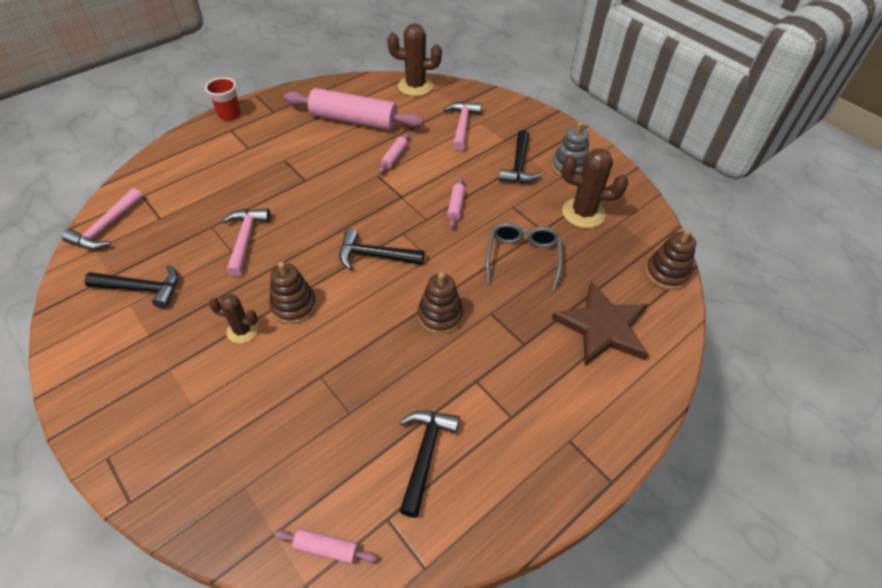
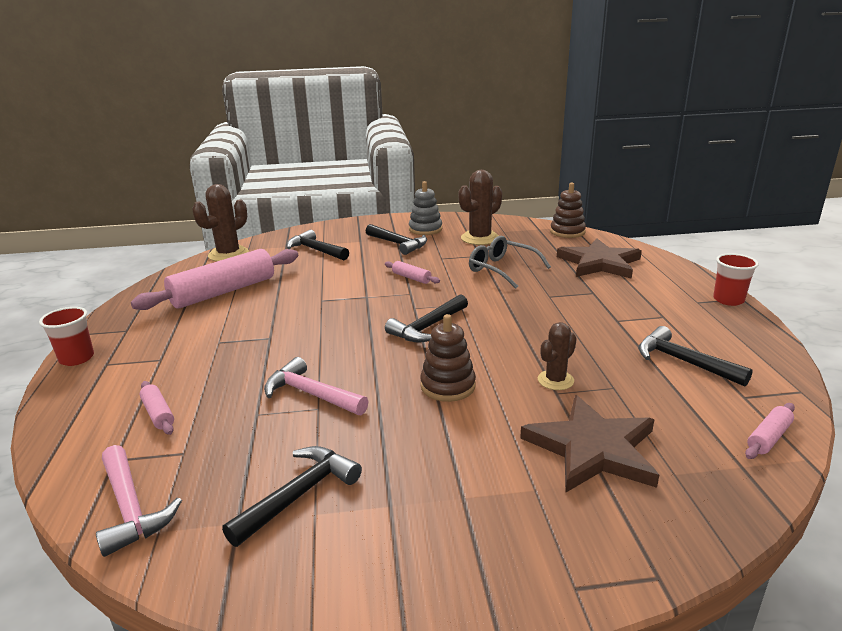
camera: 55 degrees left, 25 degrees down
(242, 331) = (452, 427): brown cactus -> brown cactus (555, 380)
(253, 424) = (592, 449): none -> brown star
(394, 157) = (309, 287): pink rolling pin -> pink rolling pin (158, 414)
(440, 315) = (533, 316): brown stacking toy -> none
(462, 125) = (315, 250): pink hammer -> black hammer
(596, 469) = (728, 300): none -> red cup

